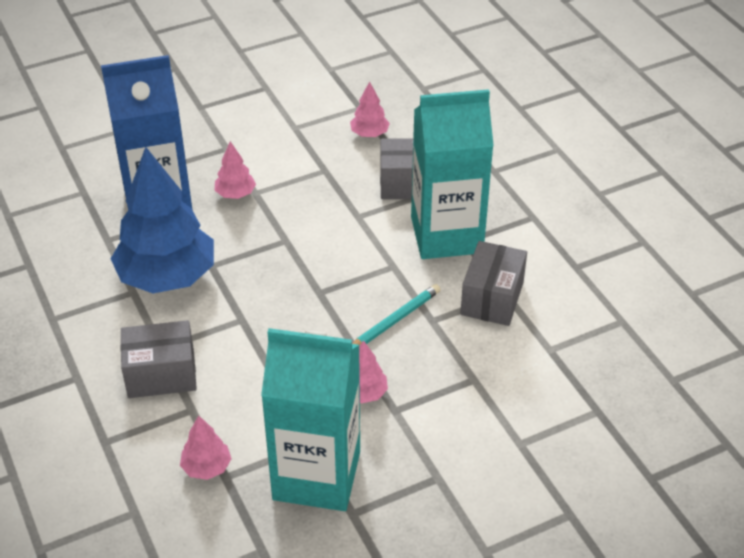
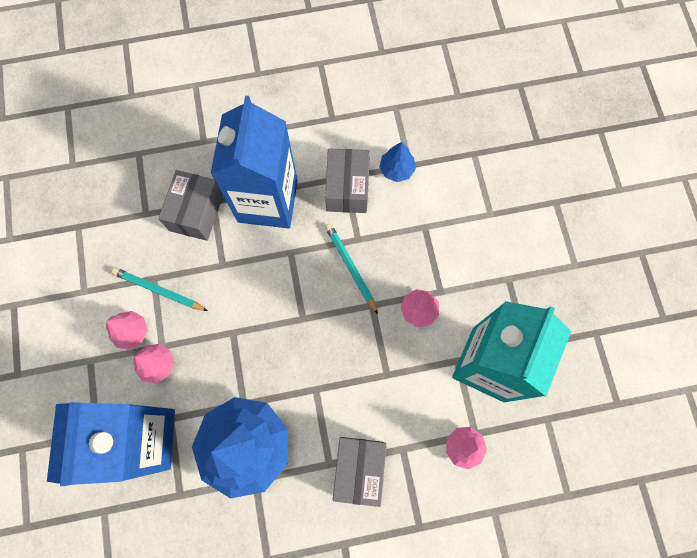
camera: 75 degrees left, 30 degrees up
(313, 177) = (159, 290): none -> turquoise pencil
(369, 134) = (118, 228): pink tree -> pink tree (132, 332)
(446, 235) = (267, 201): turquoise carton -> blue carton
(492, 298) = (347, 188): grey box -> grey box turned 60 degrees clockwise
(537, 338) = (396, 169): none -> blue tree

